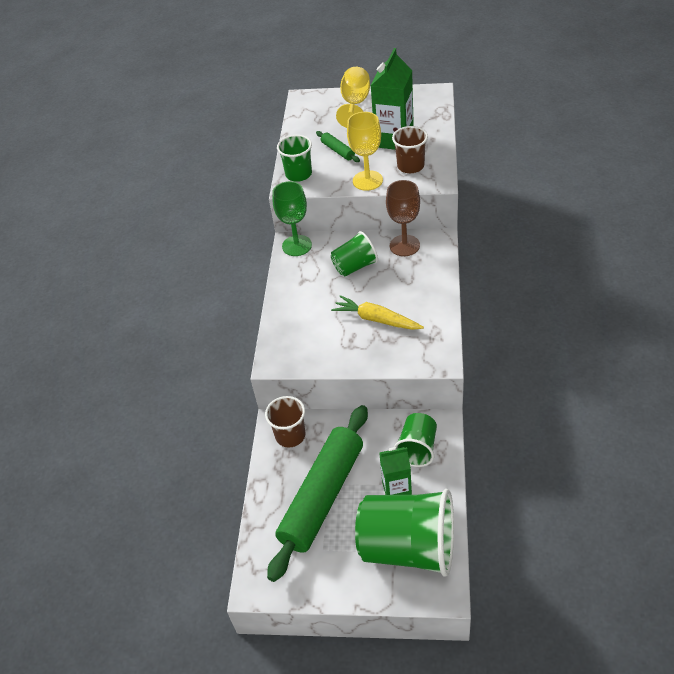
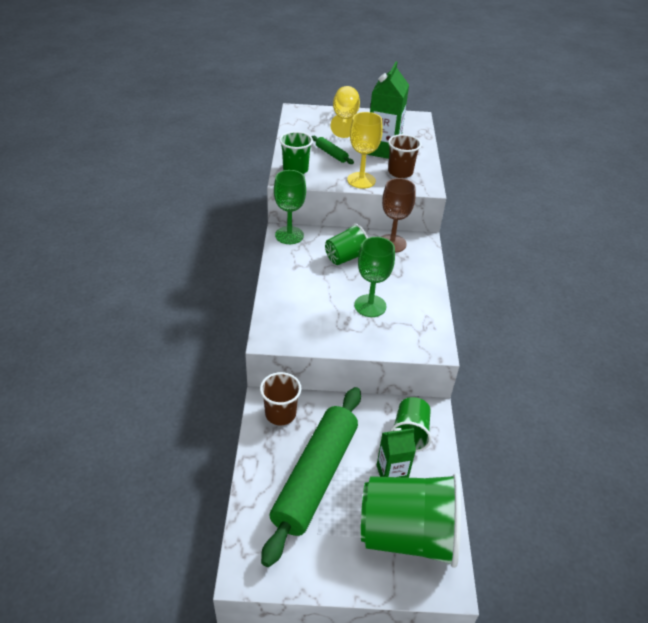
camera: 10 degrees left, 5 degrees down
(376, 319) = (370, 306): yellow carrot -> green goblet

